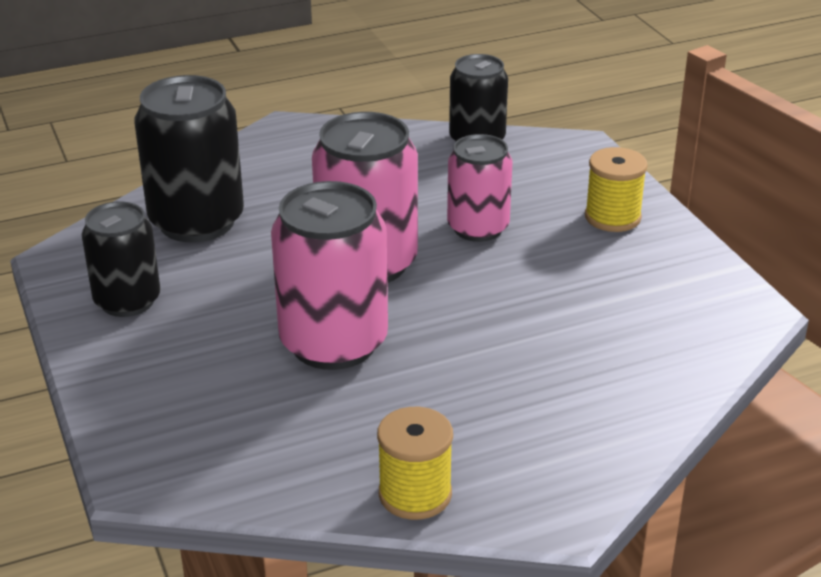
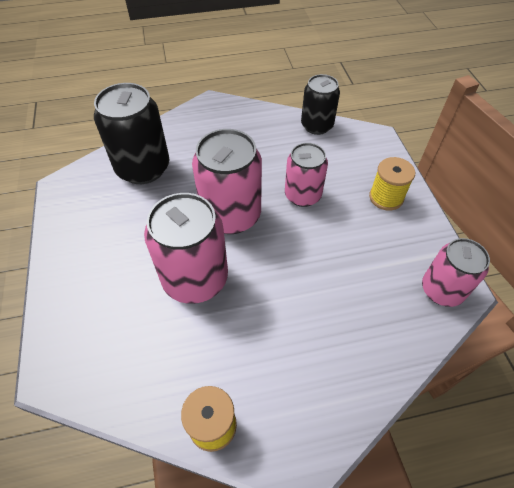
camera: 10 degrees right, 20 degrees up
(127, 301) = (87, 225): black can -> none
(721, 312) = (441, 290): none -> pink can

